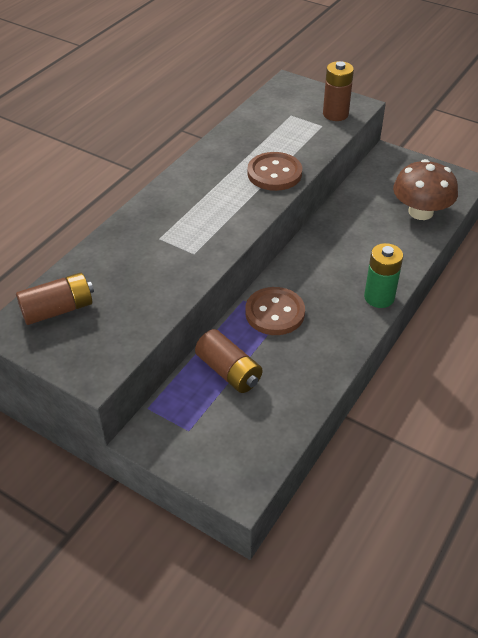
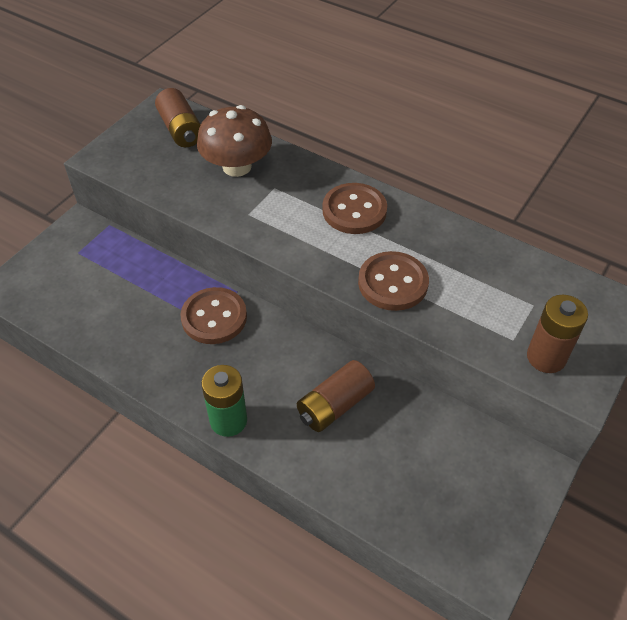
camera: 90 degrees right, 5 degrees up
(193, 191) = (354, 210): none -> brown button
(229, 371) = (139, 279): brown battery -> brown battery (334, 405)
(420, 212) = (399, 494): brown mushroom -> brown mushroom (237, 166)

